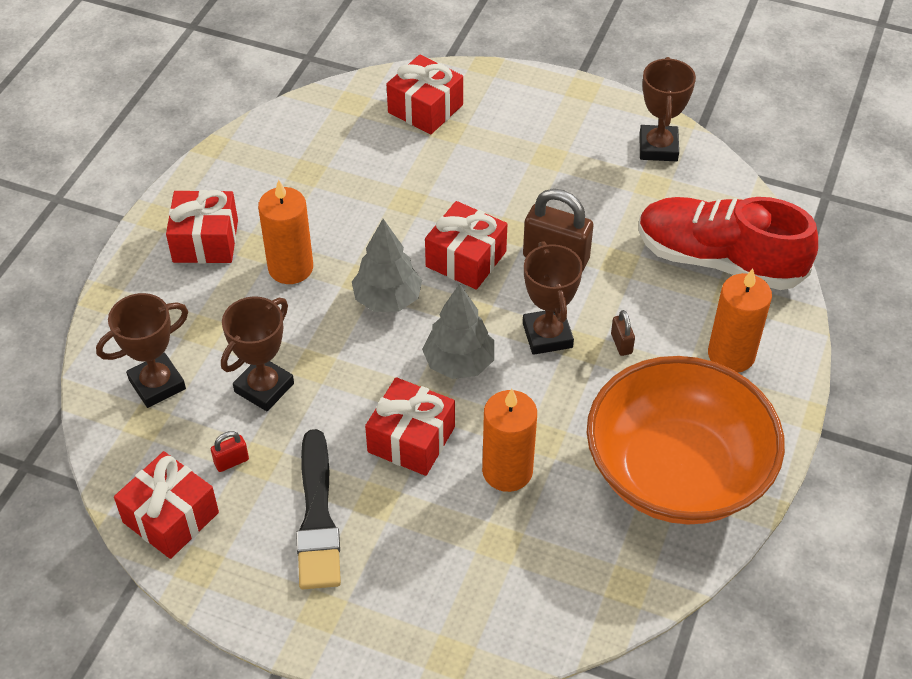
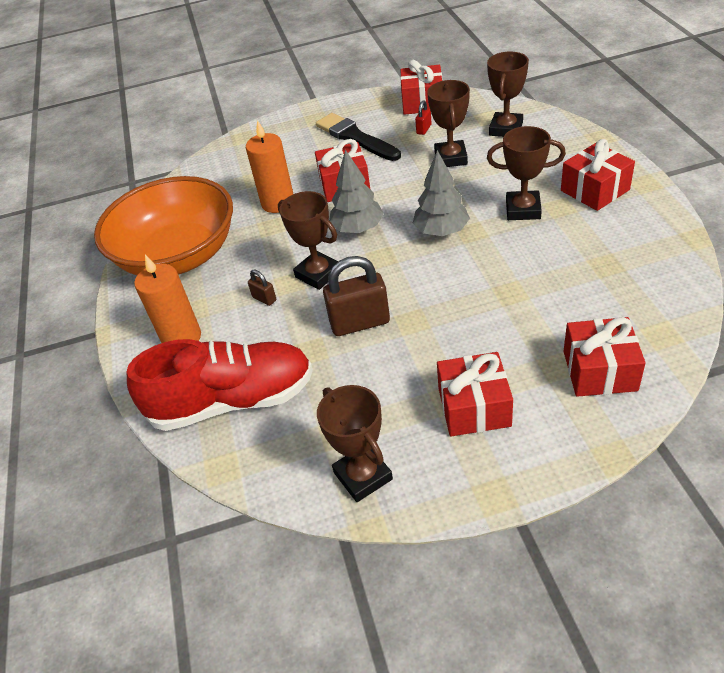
camera: 150 degrees right, 5 degrees down
(290, 268) = (523, 210): orange candle -> brown trophy
(466, 259) = (421, 282): red gift -> red gift (474, 407)

